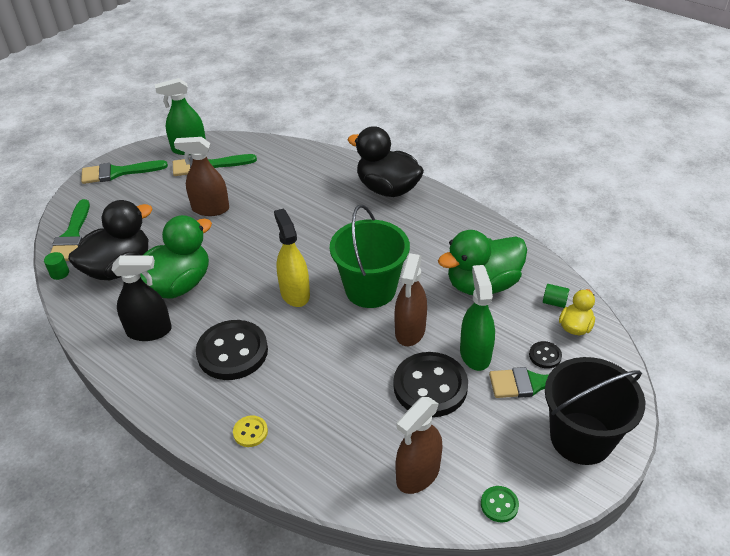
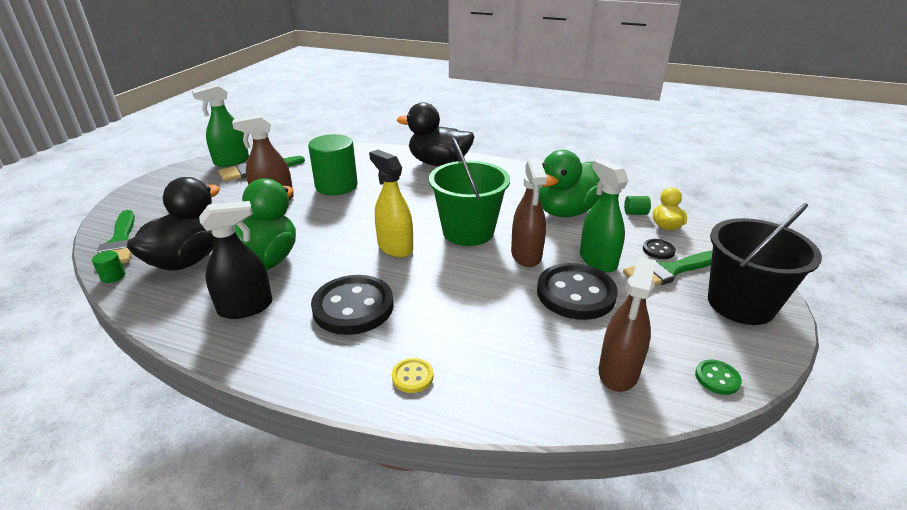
camera: 20 degrees left, 10 degrees down
(118, 172) = (159, 187): green brush -> none
(273, 202) = (336, 186): none -> green cylinder

